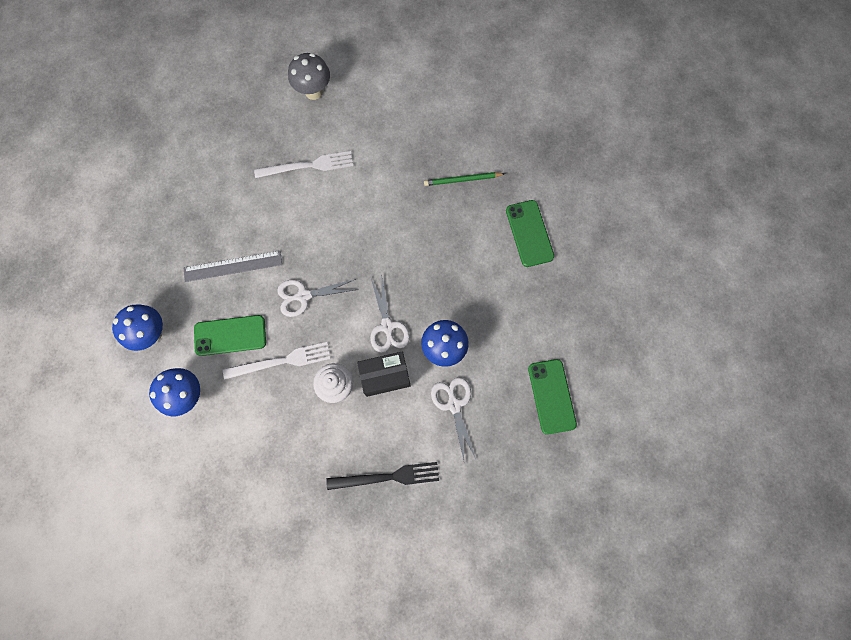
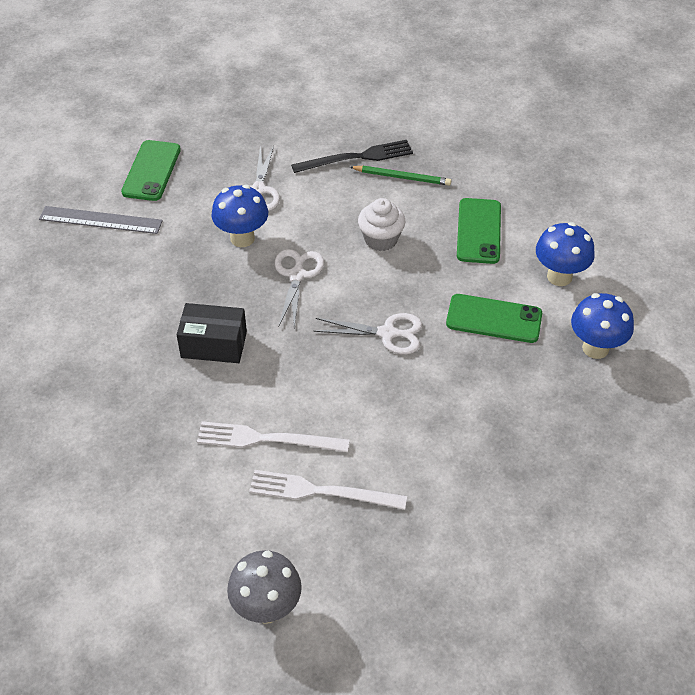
camera: 160 degrees left, 25 degrees down
(233, 266) = (471, 393): grey ruler -> grey ruler (100, 220)
(281, 361) = (437, 277): white fork -> white fork (267, 439)
(385, 376) = (321, 233): black box -> black box (214, 344)
(387, 477) = (357, 157): black fork -> black fork turned 150 degrees clockwise
(462, 180) = (112, 404): green pencil -> green pencil (402, 177)
(529, 233) = (69, 317): green phone -> green phone (479, 231)

